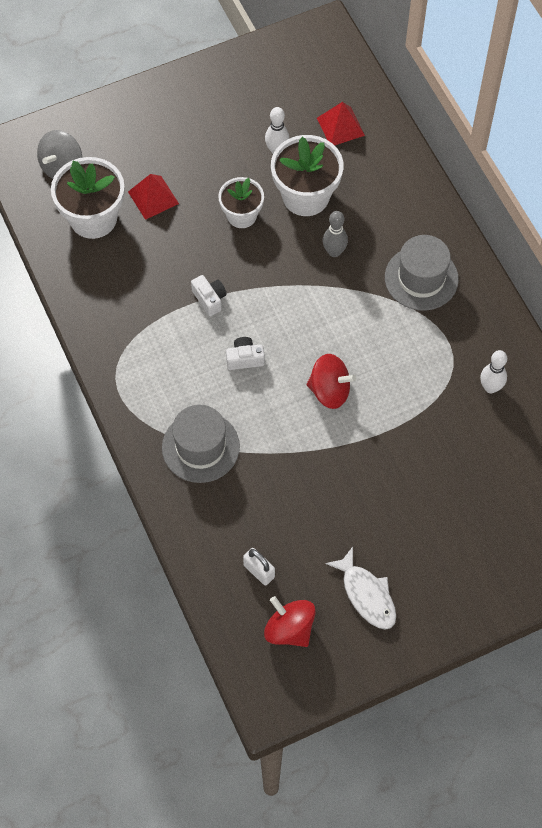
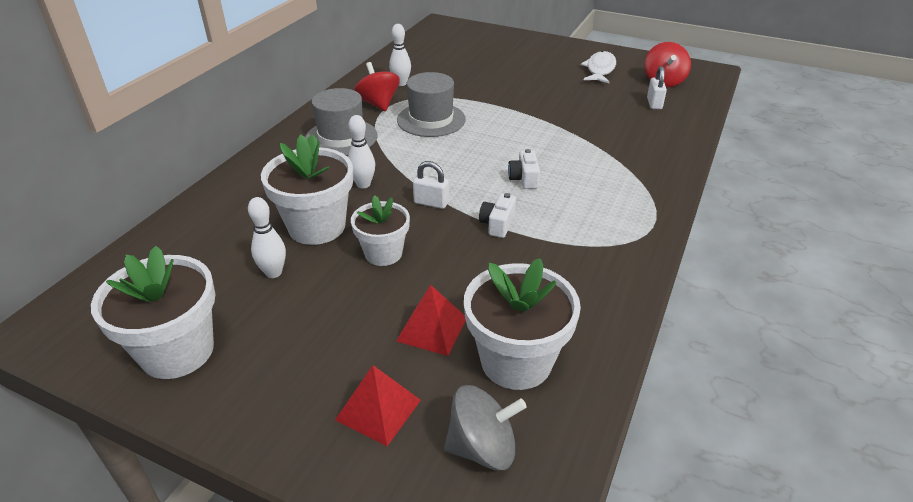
camera: 130 degrees left, 25 degrees down
(200, 447) = (623, 162): grey hat -> grey hat (431, 119)
(245, 358) = (524, 179): white camera -> white camera turned 45 degrees clockwise
(248, 80) = (177, 351): none -> white flower pot
(271, 278) = (431, 203): none -> white padlock
(329, 391) = (492, 133): red spinning top -> red spinning top (378, 104)
(334, 252) = (363, 184): grey bowling pin -> white bowling pin
(340, 126) = (201, 247): red pyramid -> red pyramid (378, 409)

